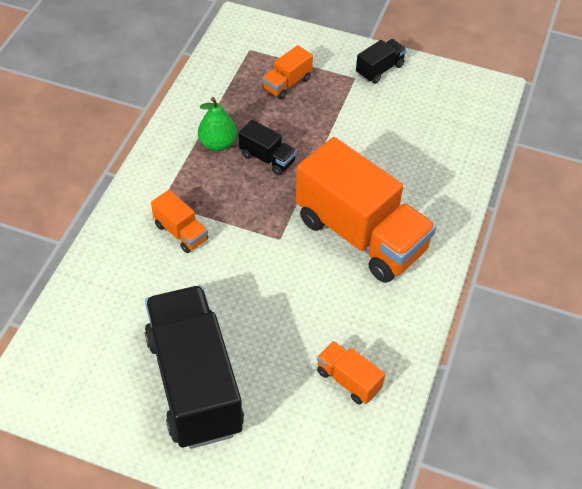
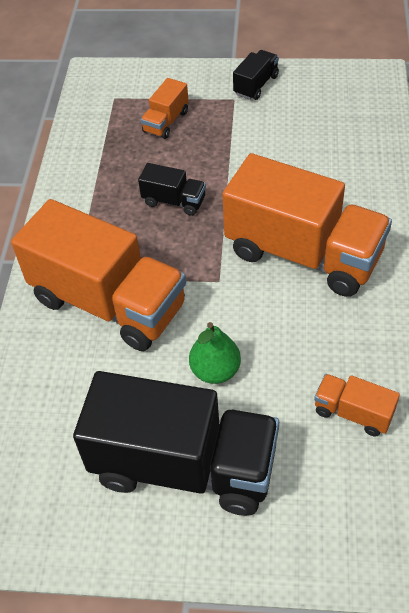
camera: 10 degrees left, 0 degrees up
(181, 232) = (109, 303): orange truck -> orange truck, size x2.29
(194, 383) = (184, 466): black truck -> black truck turned 135 degrees clockwise
(217, 144) = (115, 200): green pear -> green pear (215, 371)

